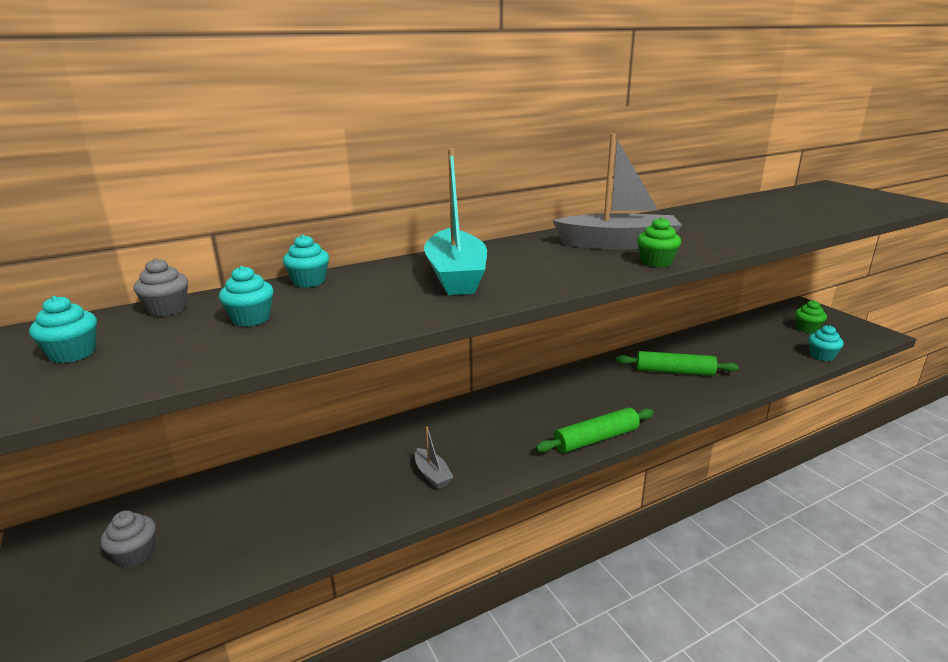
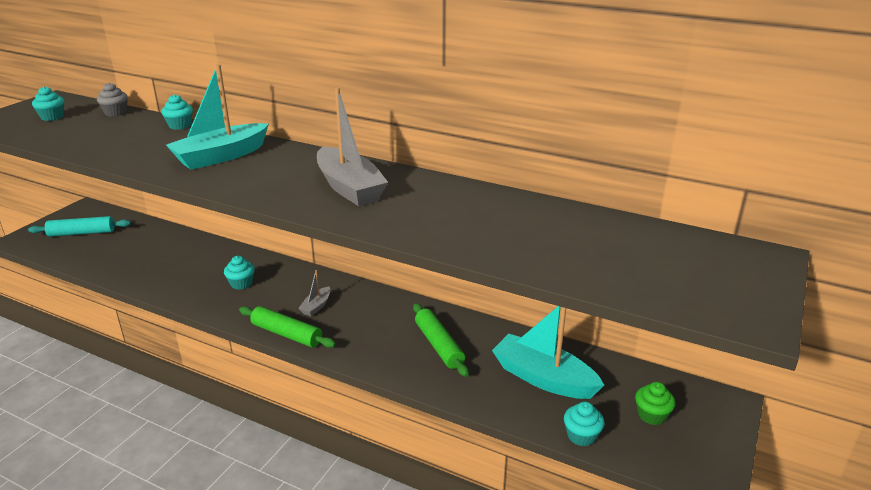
camera: 55 degrees right, 5 degrees up
(135, 554) = (82, 233): grey cupcake -> turquoise rolling pin
(251, 319) = (113, 132): turquoise cupcake -> turquoise cupcake (241, 283)
(432, 475) = (197, 285): grey boat -> grey boat (316, 306)
(656, 262) = (312, 210): green cupcake -> none
(746, 347) = (543, 378): none -> turquoise boat

